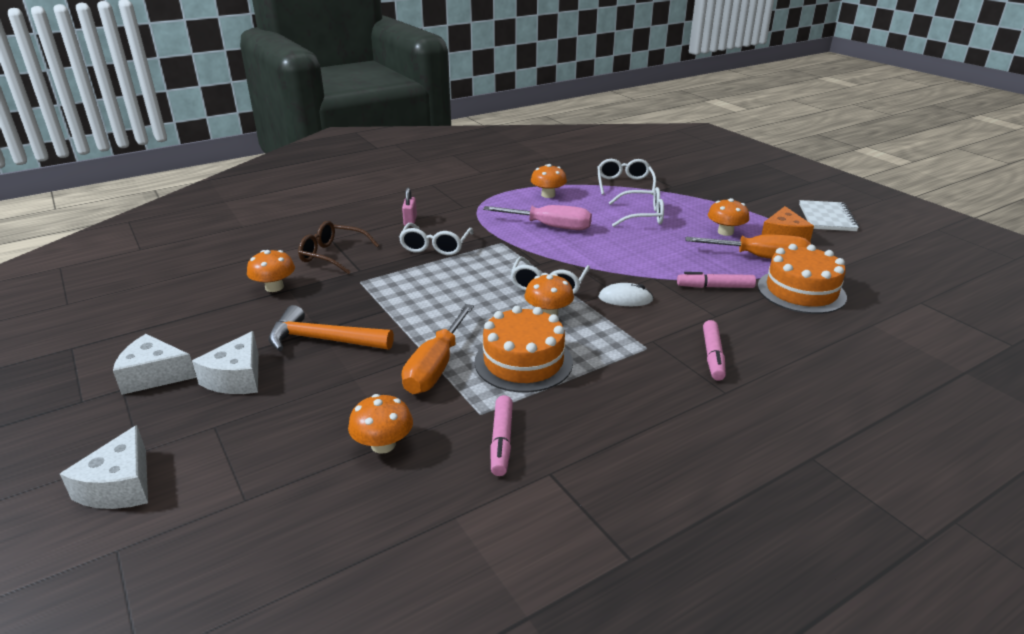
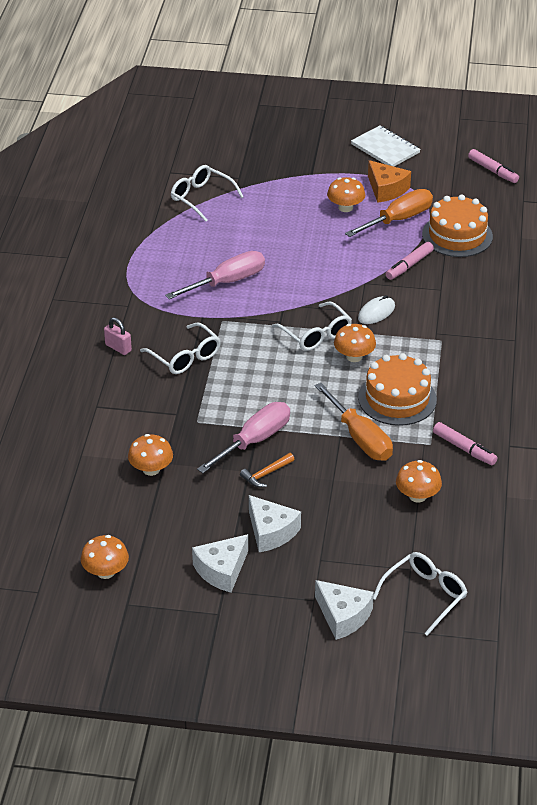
camera: 50 degrees left, 10 degrees up
(323, 340) = (266, 474): orange hammer -> orange hammer, size x0.53
(332, 255) = (130, 417): brown glasses -> none
(365, 315) = (254, 441): none -> pink screwdriver
(548, 195) = (167, 249): orange mushroom -> orange mushroom (105, 572)
(643, 216) = (270, 227): white glasses -> white glasses (425, 595)
(713, 356) = (478, 320): pink marker -> pink marker (493, 171)

